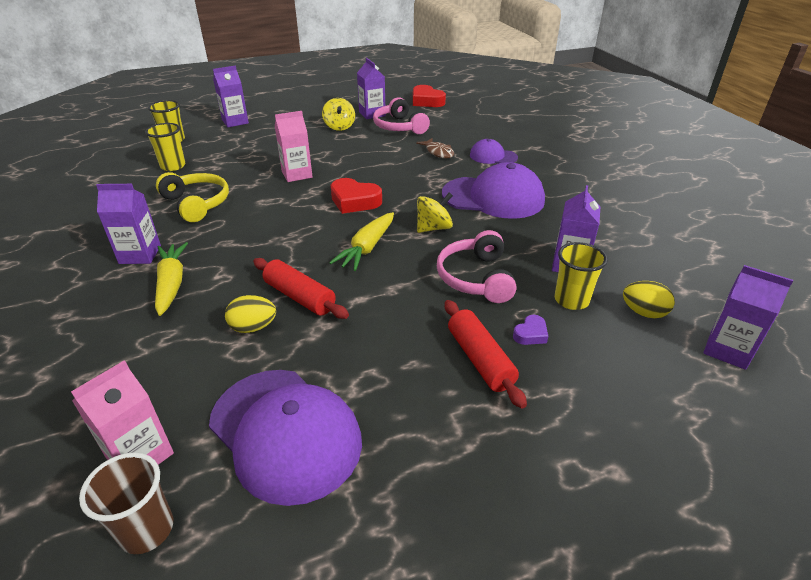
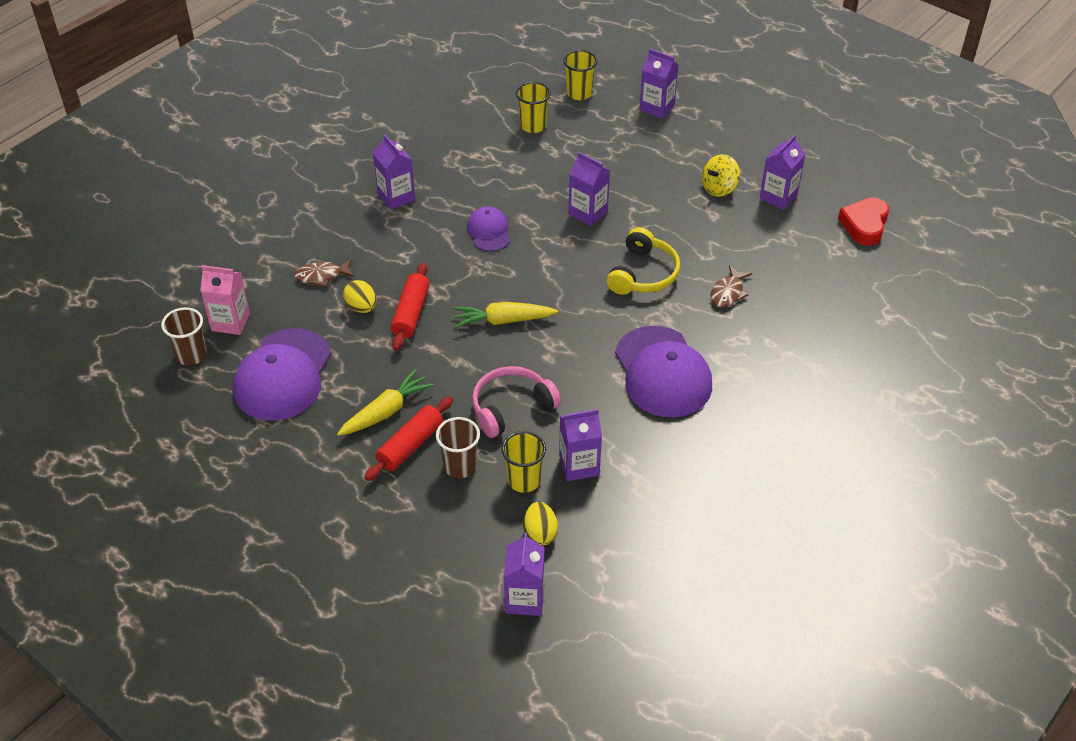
camera: 60 degrees right, 10 degrees up
(172, 284) = (376, 236): yellow carrot -> yellow carrot (386, 411)
(173, 341) = (322, 276): none -> brown fish
(197, 203) = (486, 181): yellow headphones -> yellow headphones (643, 274)
(297, 174) = (588, 213): pink carton -> purple carton
(354, 201) = (572, 276): red heart -> none
(399, 127) = (764, 234): pink headphones -> none
(433, 228) = (569, 350): yellow spinning top -> none
(493, 156) = (759, 340): purple cap -> purple cap (489, 231)
(530, 334) = (460, 466): purple heart -> brown cup

